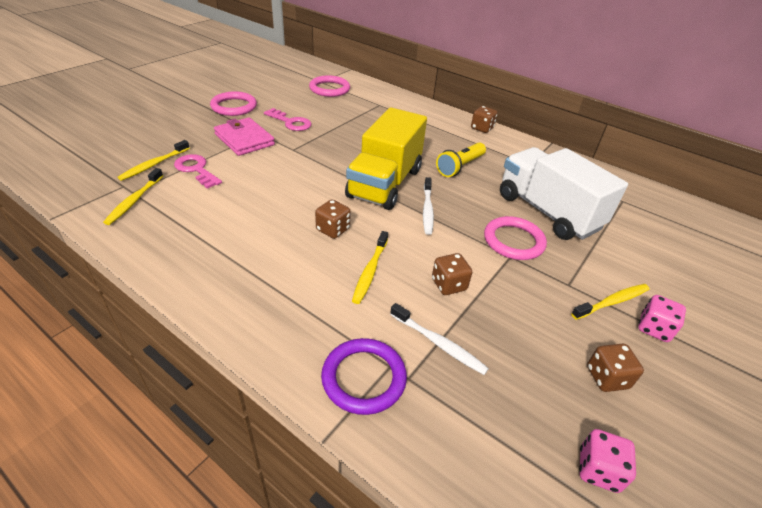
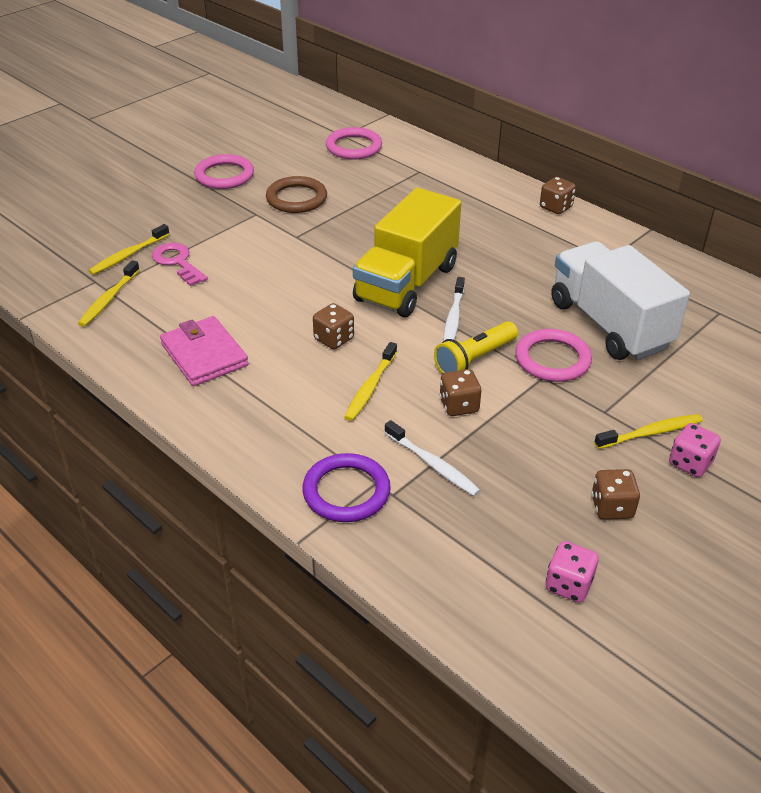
camera: 10 degrees right, 0 degrees up
(244, 139) = (236, 222): pink wallet -> pink wallet (204, 355)
(291, 122) = (296, 198): pink key -> brown ring
(460, 167) = (510, 262): yellow flashlight -> yellow flashlight (474, 359)

